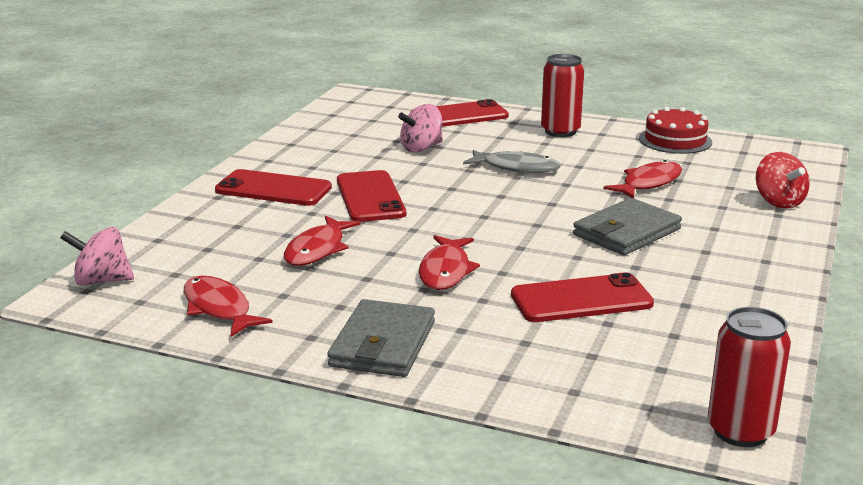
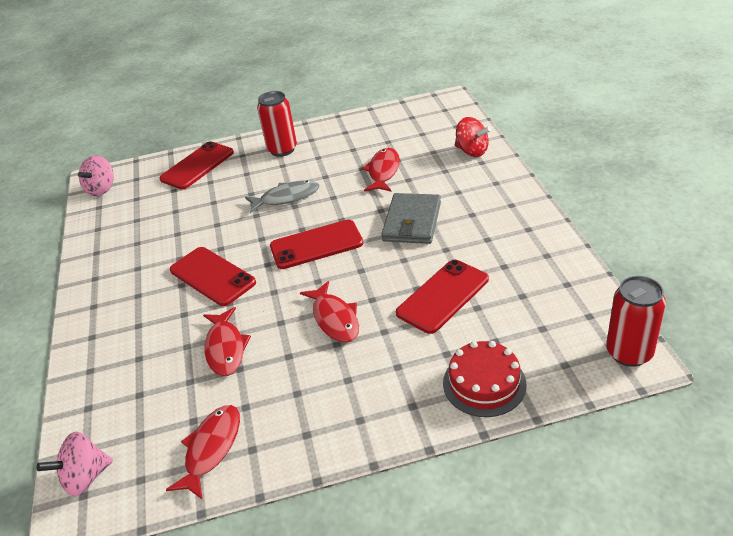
camera: 30 degrees left, 15 degrees up
(219, 308) = (211, 449): red fish -> red fish turned 90 degrees clockwise
(273, 189) = (129, 306): red phone -> red phone (316, 245)
(383, 344) = (361, 411): grey wallet -> none
(421, 148) = (202, 210): pink spinning top -> pink spinning top (102, 189)
(675, 140) = (362, 125): red cake -> red cake (484, 383)

